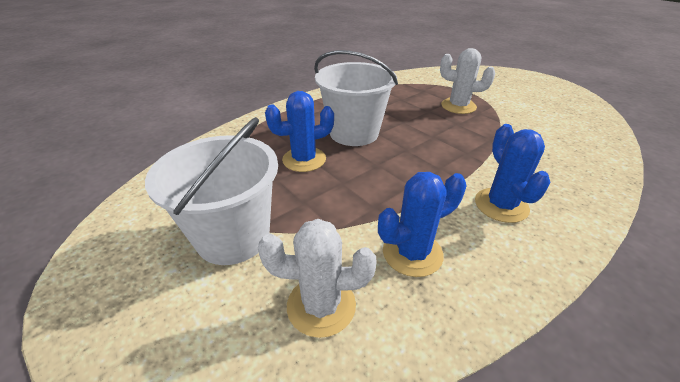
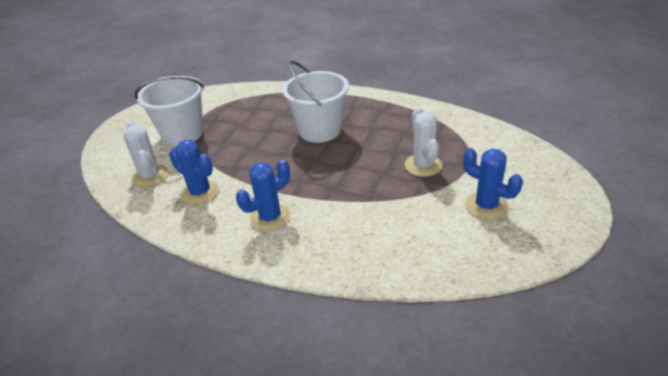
camera: 65 degrees right, 0 degrees up
(304, 159) = (267, 125): blue cactus -> blue cactus (486, 206)

